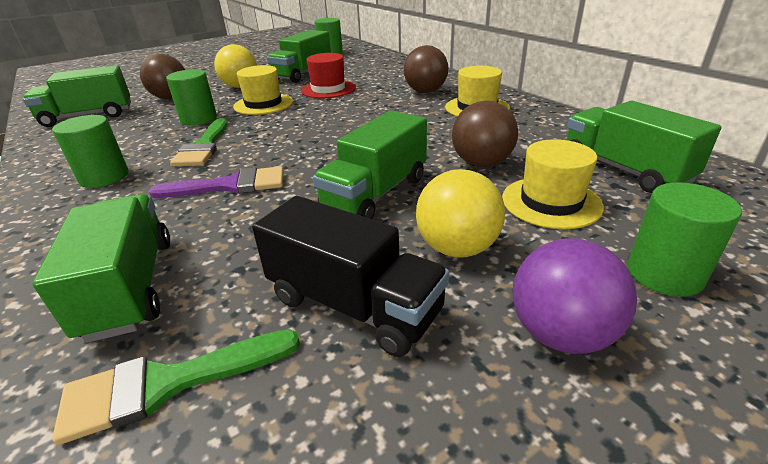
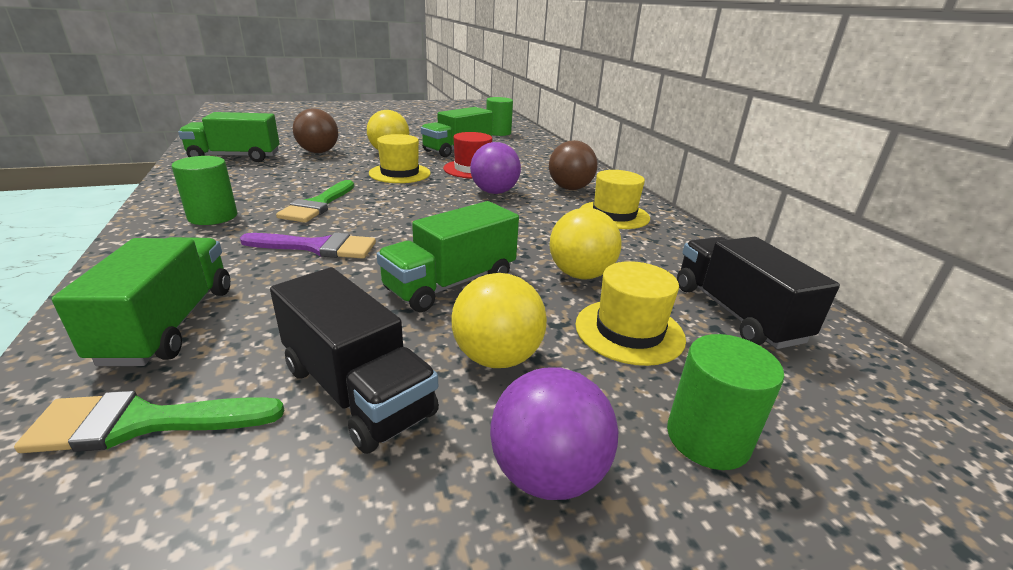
camera: 10 degrees right, 5 degrees down
(199, 119) = (330, 177): green cylinder -> none
(361, 106) = (494, 192): none -> purple ball
(481, 163) = (580, 274): brown ball -> yellow ball
(623, 170) = (736, 313): green truck -> black truck

